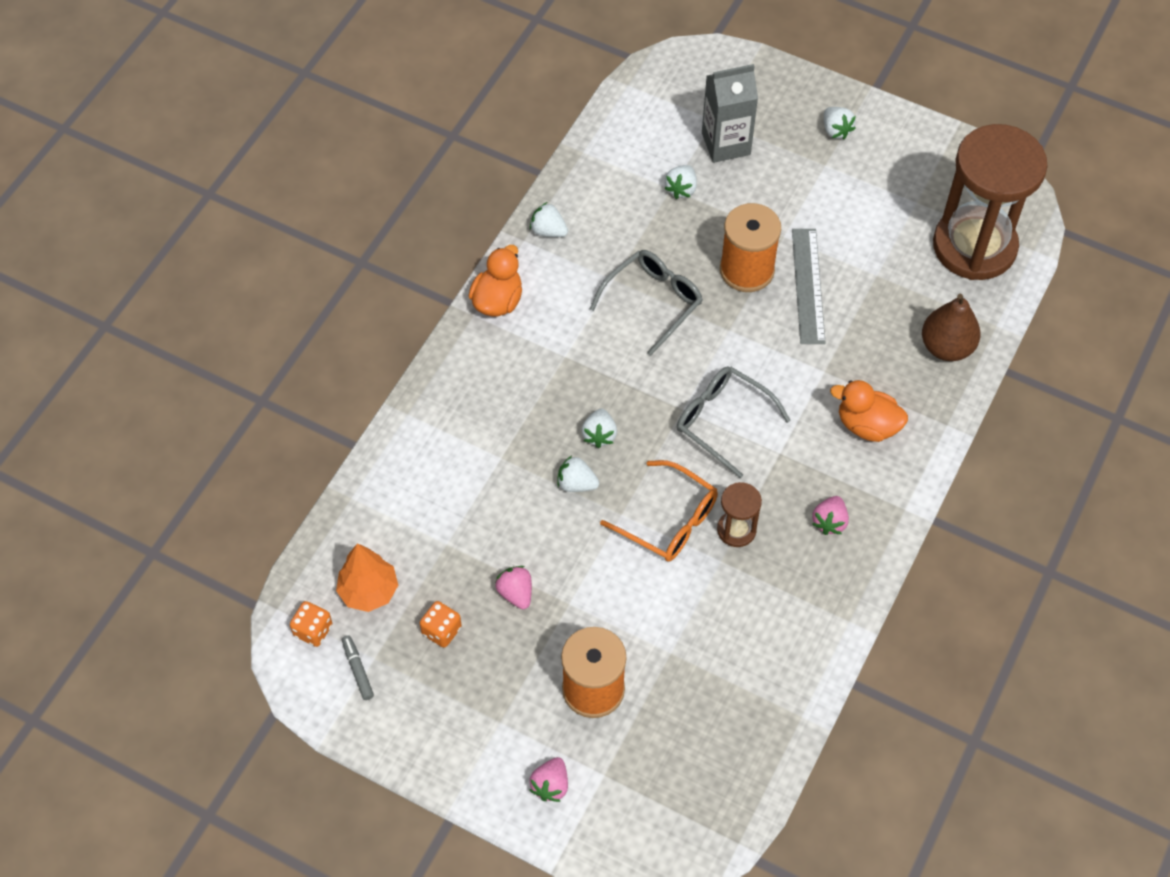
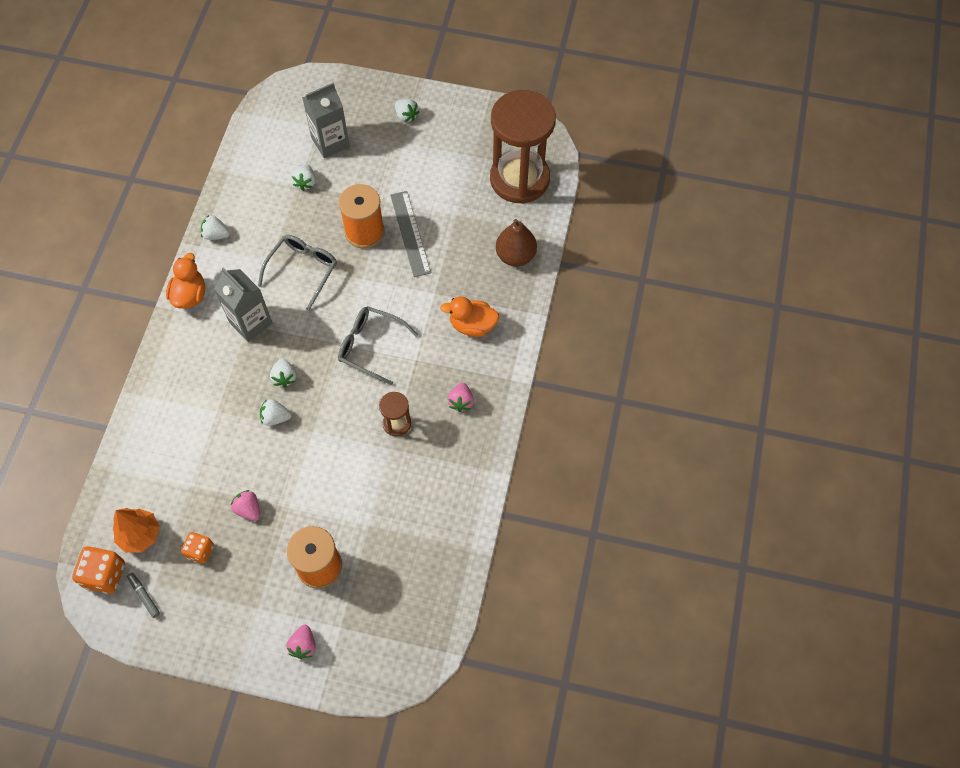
camera: 15 degrees left, 5 degrees up
(313, 630) = (105, 575): orange dice -> orange dice, size x1.55
(569, 354) = (250, 323): none -> grey carton
(669, 521) = (348, 428): orange glasses -> none

